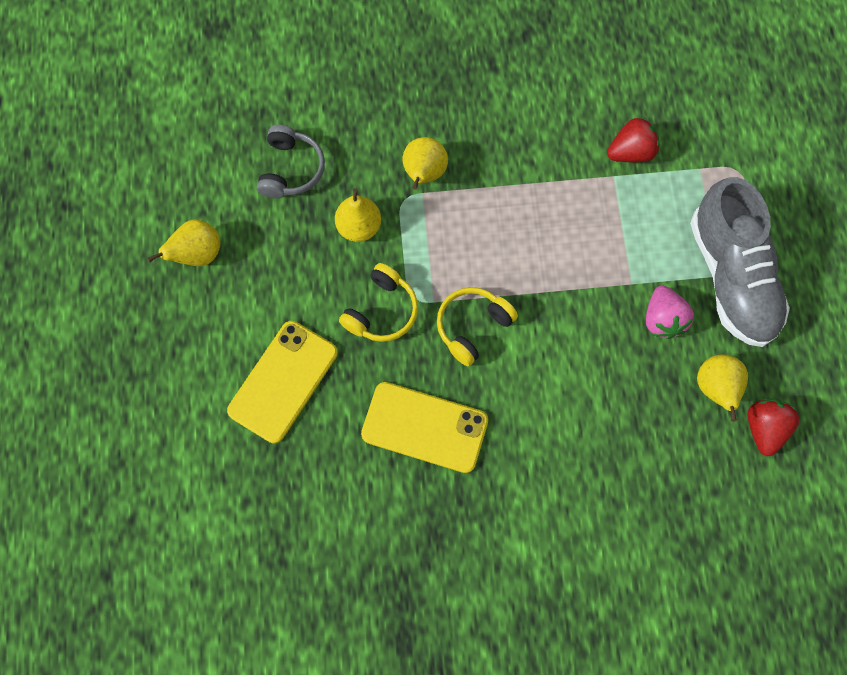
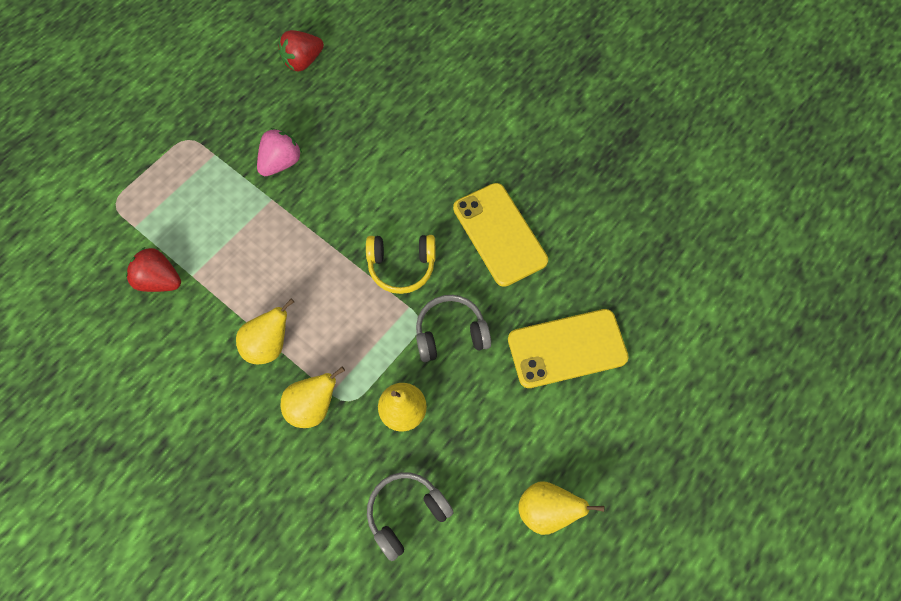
camera: 135 degrees left, 5 degrees down
(381, 311) = (450, 333): yellow headphones -> grey headphones
(715, 388) = (302, 101): yellow pear -> yellow pear (269, 345)
(731, 276) = (209, 148): grey shoe -> none

